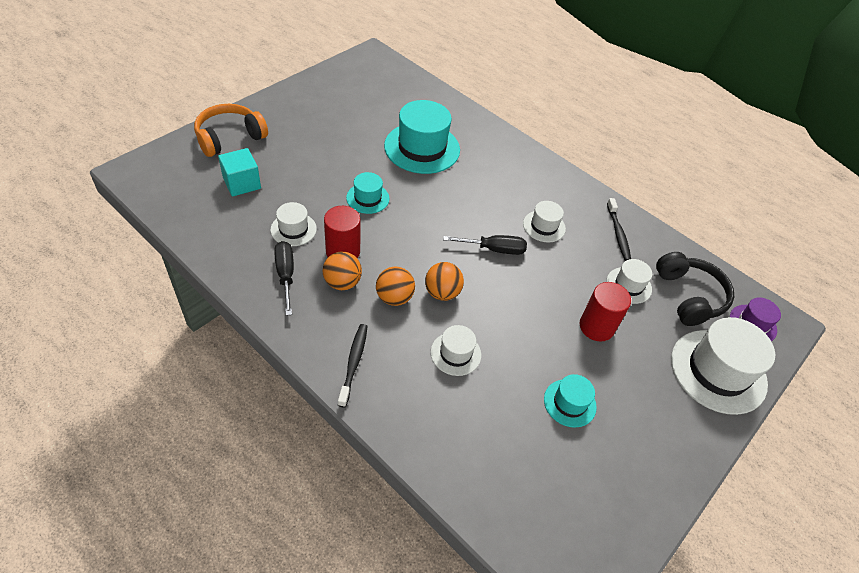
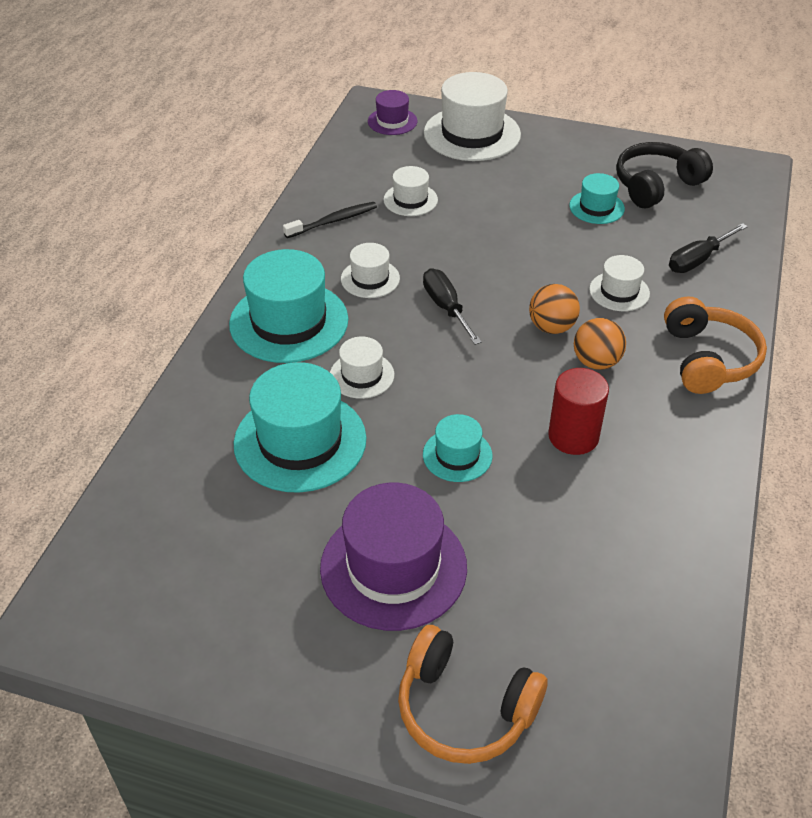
camera: 110 degrees left, 5 degrees down
(242, 183) = (552, 619): turquoise cube -> none
(286, 275) = (660, 472): black screwdriver -> black screwdriver (698, 260)
(293, 229) = (583, 505): white hat -> white hat (362, 375)
(318, 147) = (393, 567): none -> purple hat
(342, 282) = (619, 415): orange ball -> none
(353, 363) = (708, 359): black toothbrush -> orange headphones
(521, 177) = (289, 322): none -> turquoise hat
(596, 327) = (489, 210): red cylinder -> none
(689, 296) = (390, 161): black headphones -> black headphones (656, 185)

